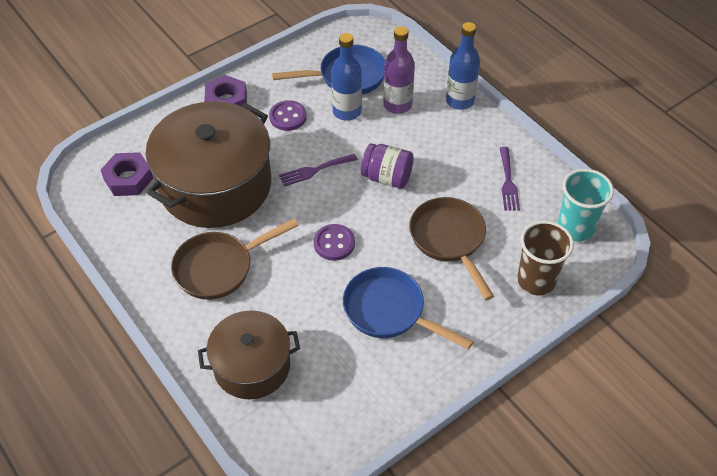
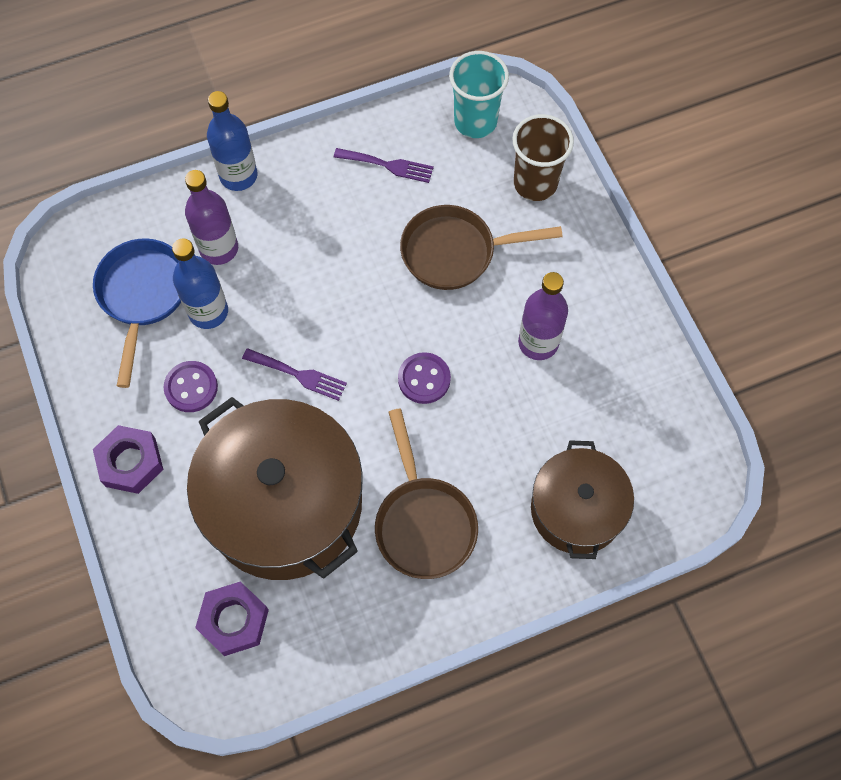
camera: 75 degrees left, 15 degrees up
(314, 170) = (299, 375): purple fork -> purple fork turned 60 degrees counterclockwise
(387, 177) = (338, 293): purple jar -> none
(389, 311) = (538, 342): blue pan -> purple bottle

